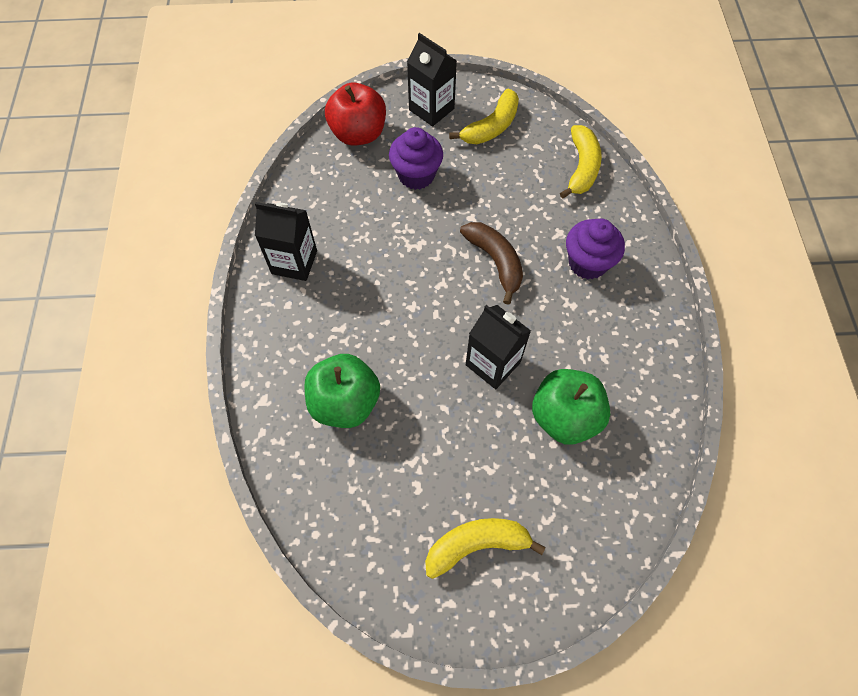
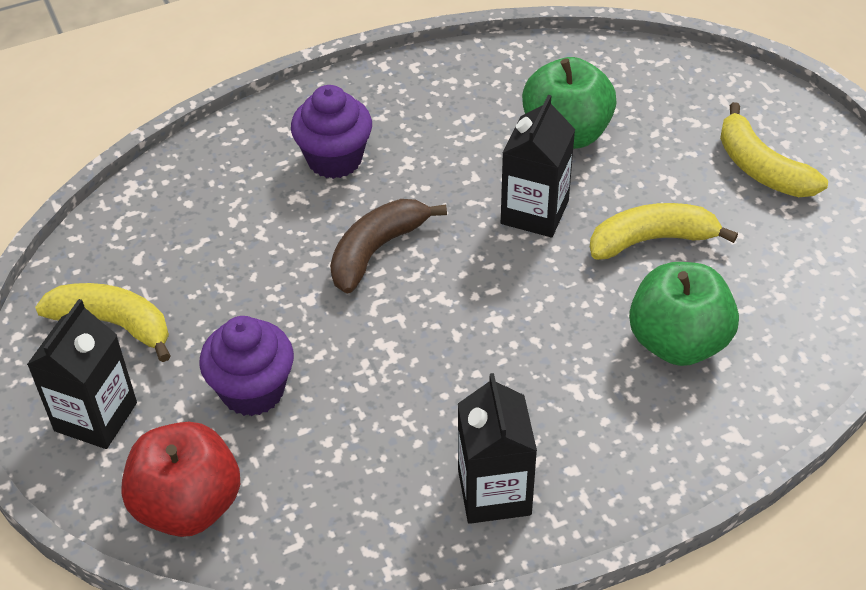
camera: 110 degrees left, 15 degrees down
(581, 168) = (165, 200): yellow banana -> yellow banana (652, 240)

